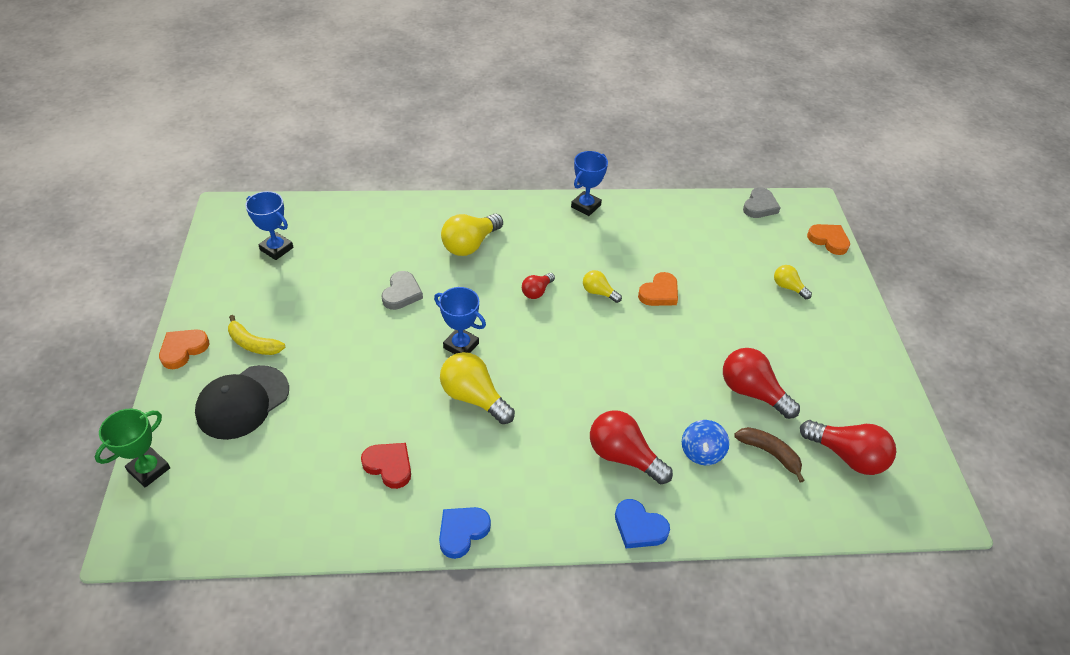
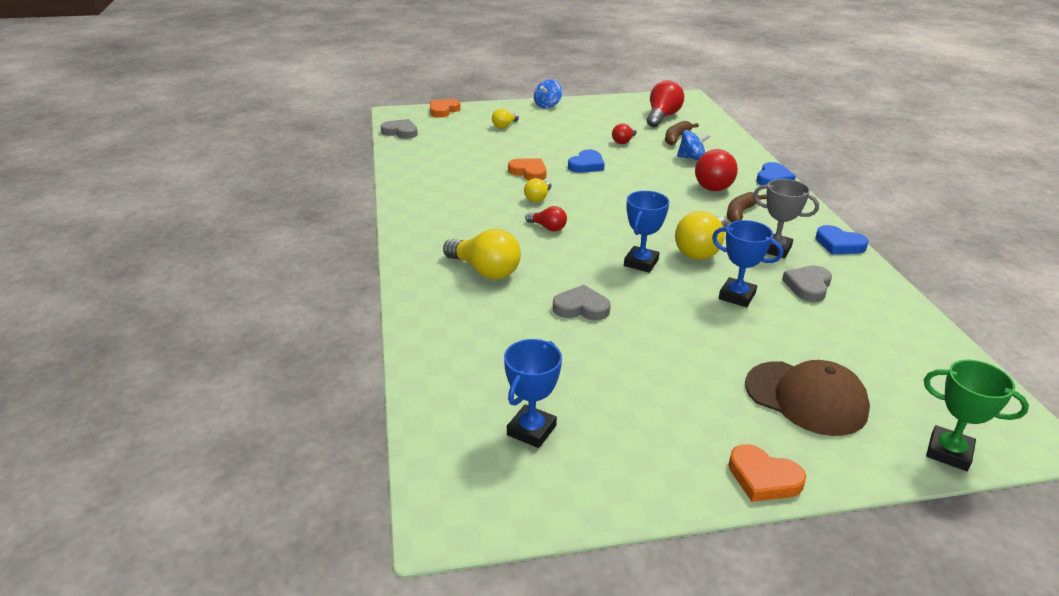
camera: 95 degrees left, 15 degrees down
(242, 402) = (806, 398): black cap -> brown cap
(253, 344) = (716, 410): yellow banana -> none
(389, 466) = (808, 286): red heart -> grey heart
(464, 463) = (775, 249): none -> grey trophy
(548, 457) = (740, 213): none -> brown banana
(586, 206) = (407, 208): blue trophy -> blue trophy (737, 296)
(678, 343) = (586, 165): none -> blue heart
(752, 392) = (623, 141): red light bulb -> red light bulb, size x0.55
(866, 335) = (547, 105): none -> blue spinning top

